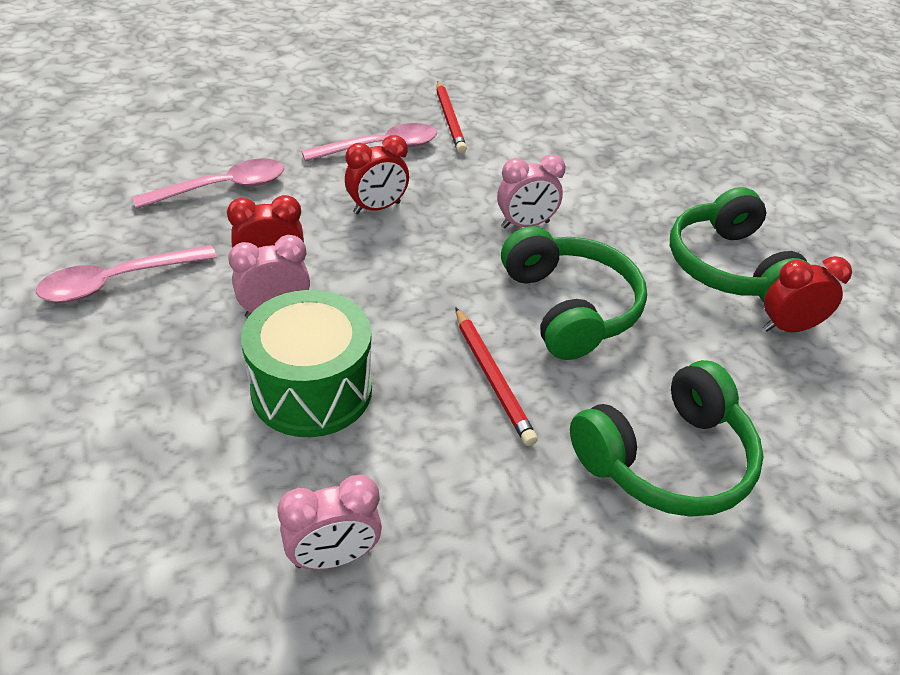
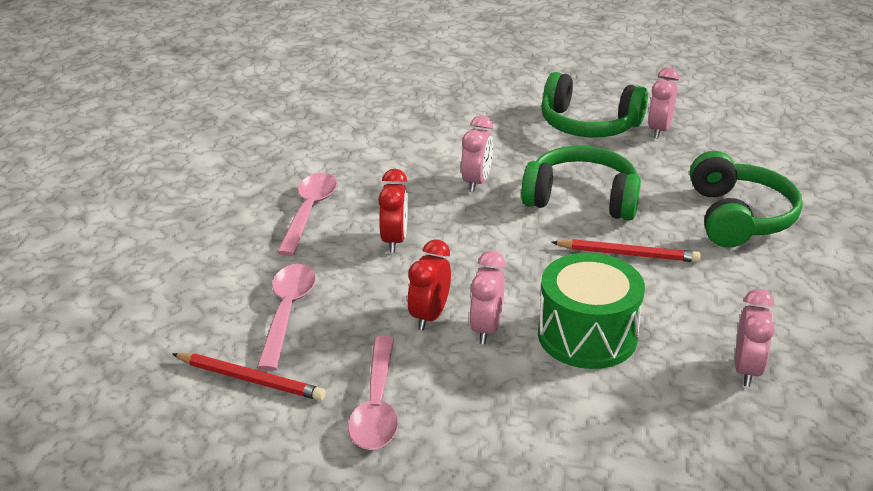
camera: 55 degrees left, 10 degrees down
(449, 119) = (302, 165): red pencil -> red pencil (250, 379)
(788, 328) = (659, 130): red clock -> pink clock

